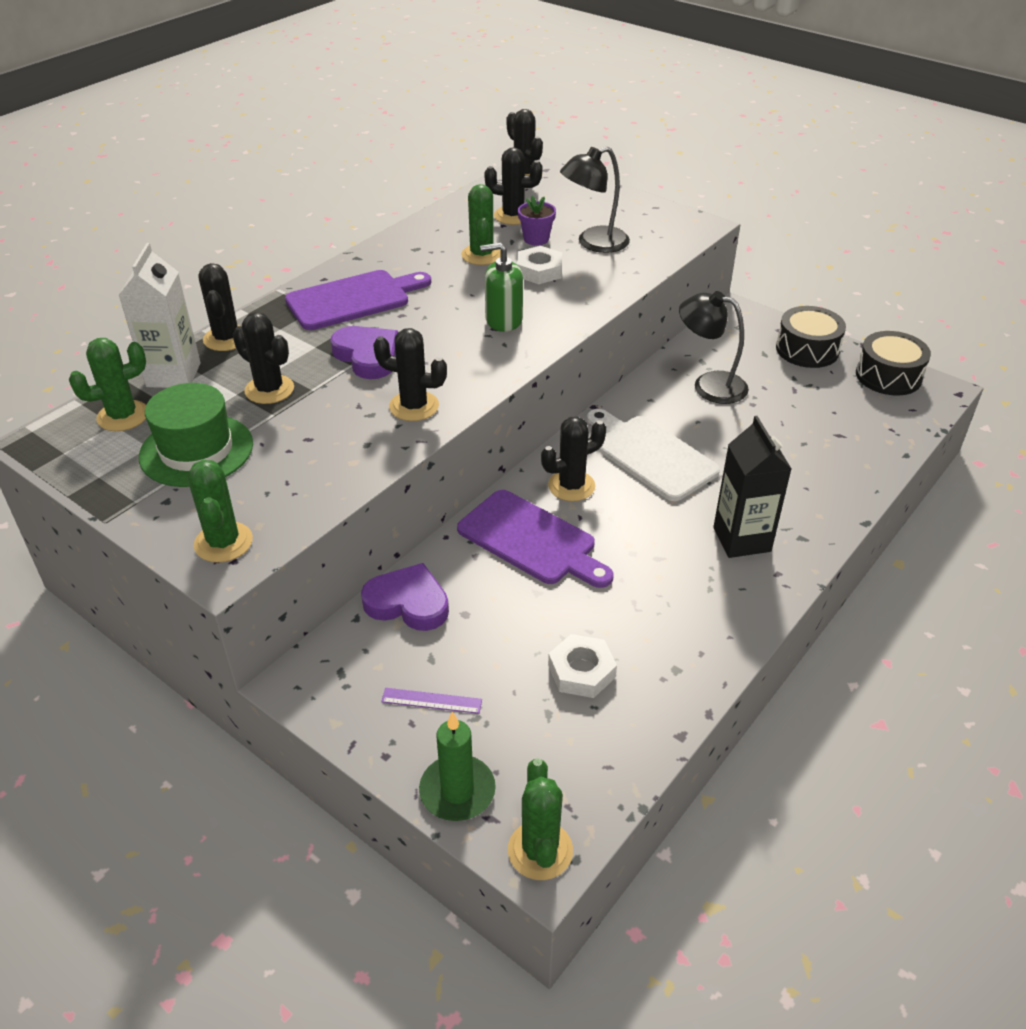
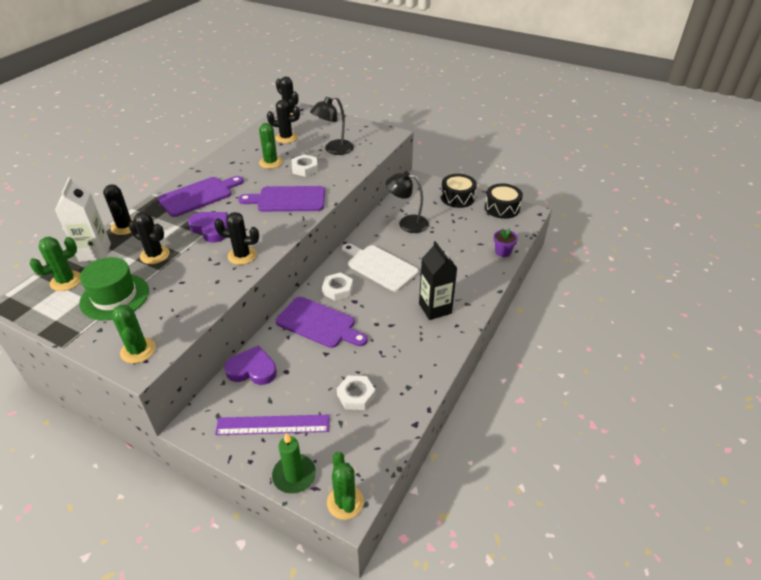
camera: 10 degrees left, 0 degrees up
(431, 701) = (273, 425): purple ruler -> purple ruler, size x1.96
(503, 320) = (288, 199): green soap dispenser -> purple cutting board
(536, 239) = (301, 150): purple flower pot -> purple flower pot (503, 252)
(571, 486) = (338, 289): black cactus -> white nut

